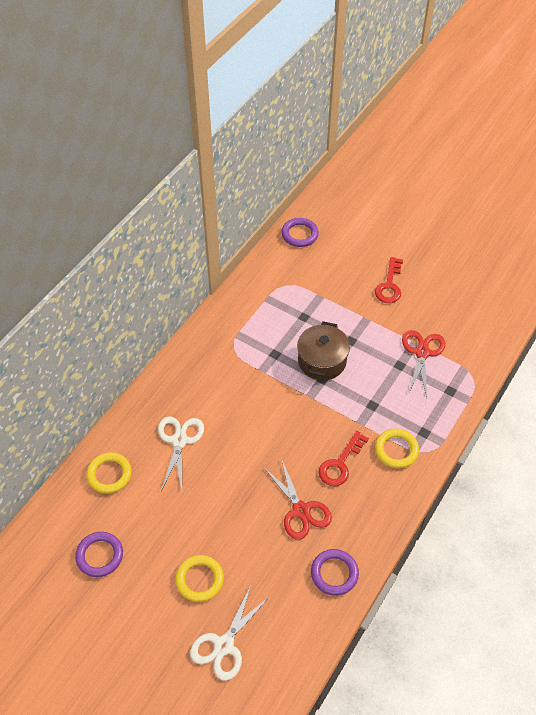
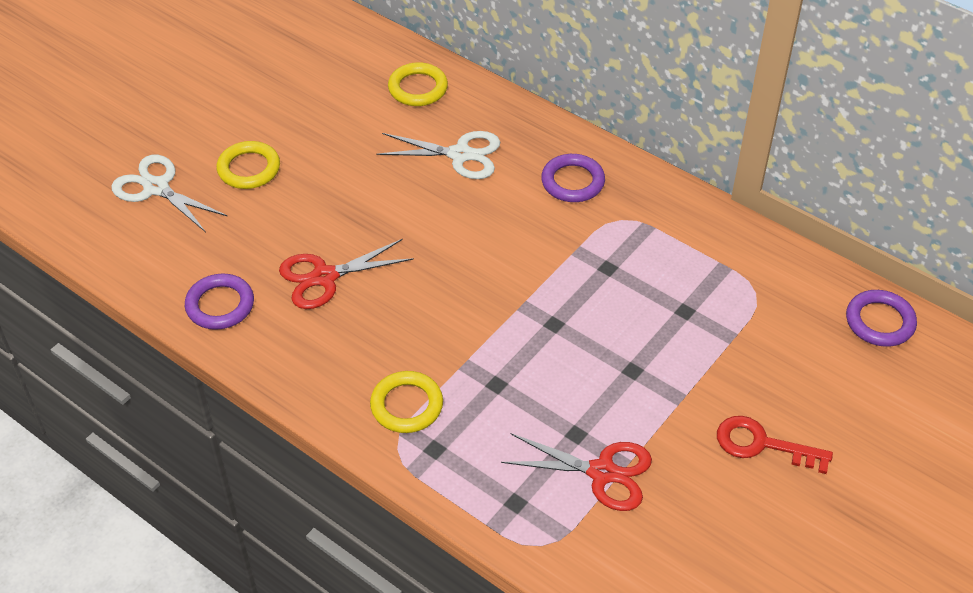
camera: 95 degrees right, 5 degrees down
(100, 555) = (304, 81): purple ring -> purple ring (572, 182)
(322, 361) = (590, 327): brown pot -> none
(340, 464) = (393, 330): red key -> none

